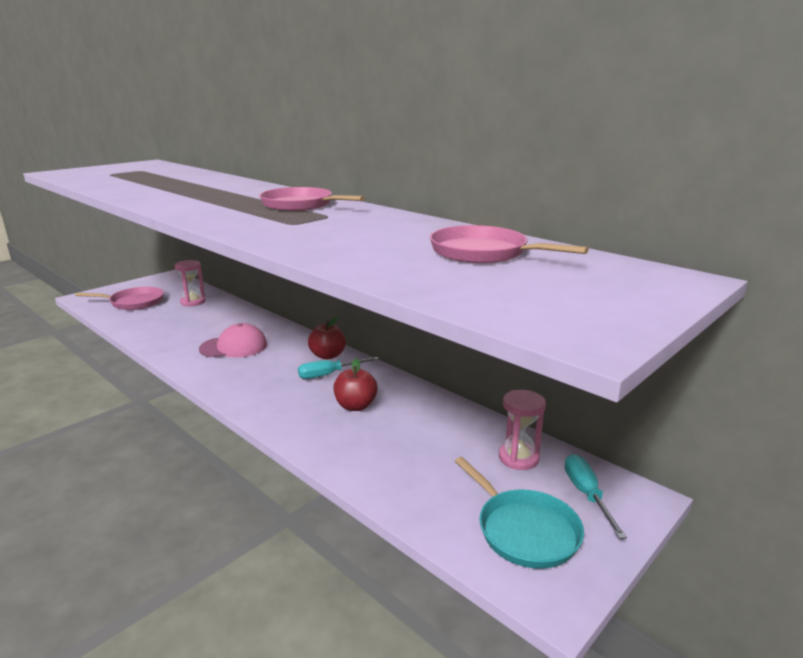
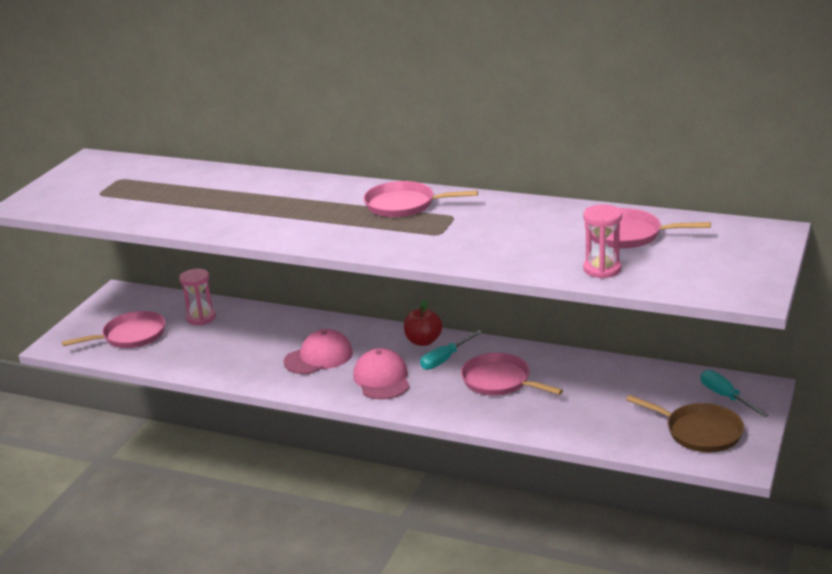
camera: 20 degrees left, 5 degrees up
(259, 376) = (382, 379): none -> pink cap
(355, 406) = (499, 381): red apple -> pink pan
(518, 458) = (662, 385): pink hourglass -> pink hourglass (602, 269)
(524, 530) = (700, 432): turquoise pan -> brown pan

